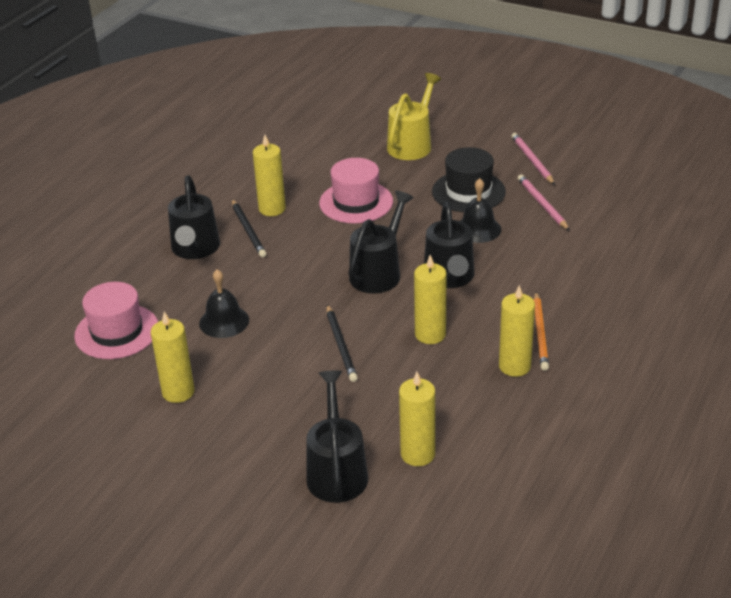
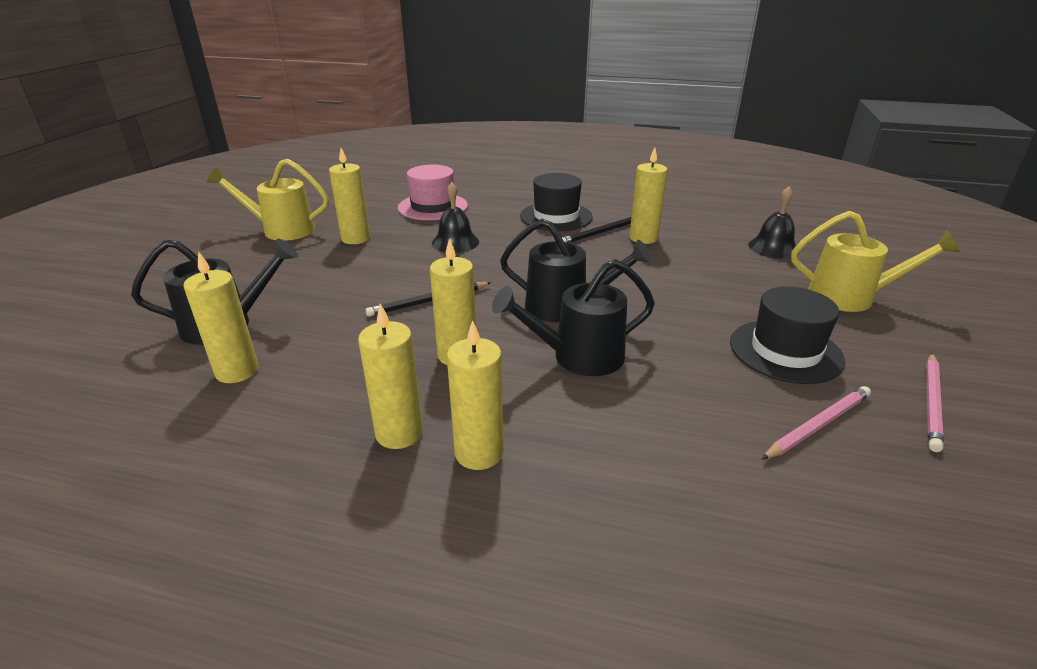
camera: 75 degrees right, 5 degrees down
(120, 454) = (281, 230): none -> yellow watering can
(195, 250) = (556, 217): black watering can -> black hat
(356, 202) = (691, 278): pink hat -> none
(478, 229) = (703, 368): black bell -> black bell (773, 247)
(532, 161) = (932, 402): pink pencil -> pink pencil turned 150 degrees clockwise
(540, 333) = (479, 453): orange pencil -> yellow candle

